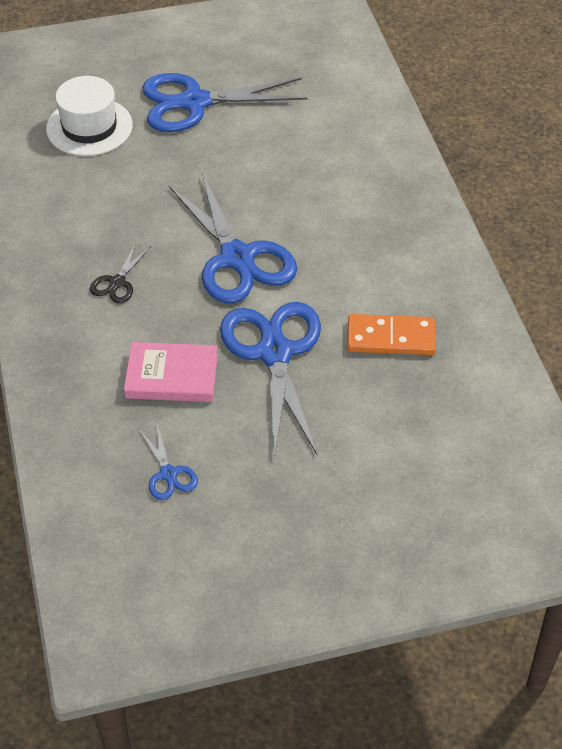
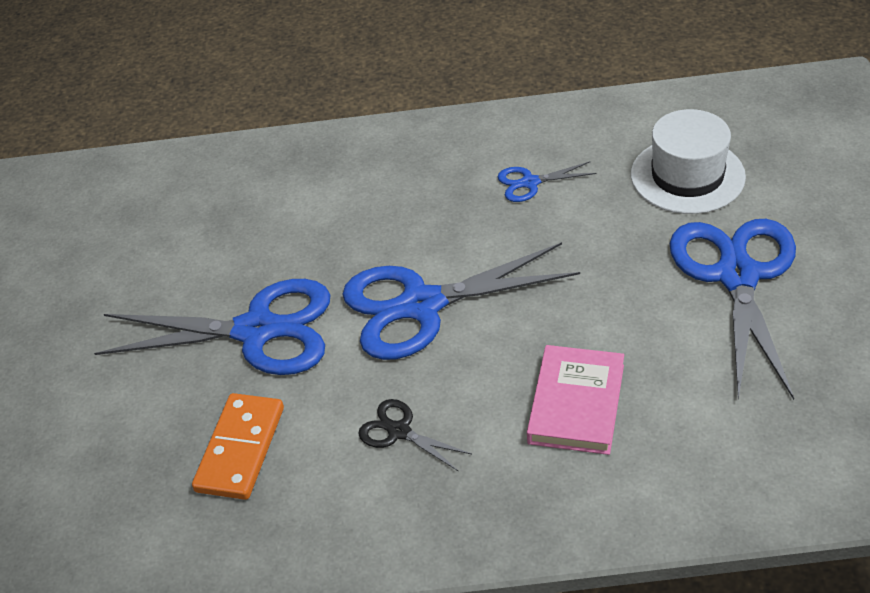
camera: 105 degrees right, 5 degrees down
(117, 282) = (407, 200): black scissors -> black scissors (399, 431)
(168, 474) = (130, 237): blue scissors -> blue scissors (530, 183)
(172, 376) = (255, 242): pink book -> pink book (576, 404)

